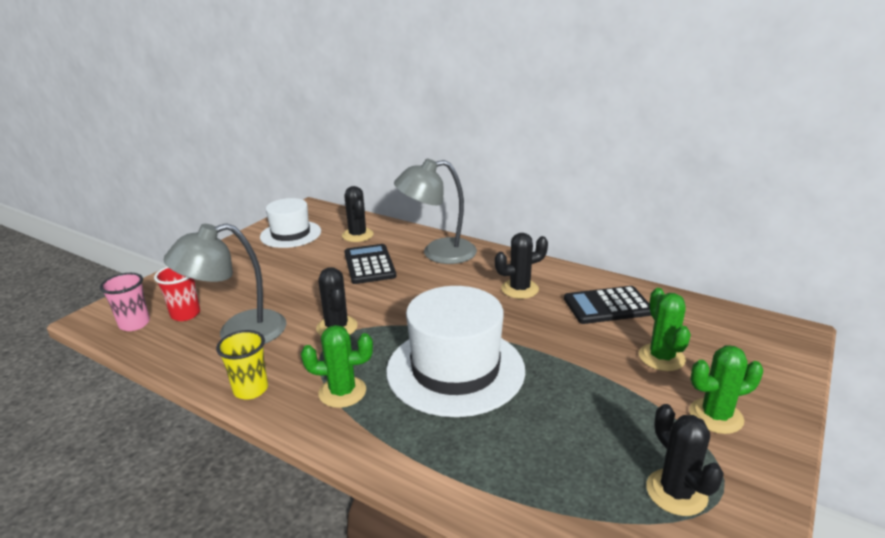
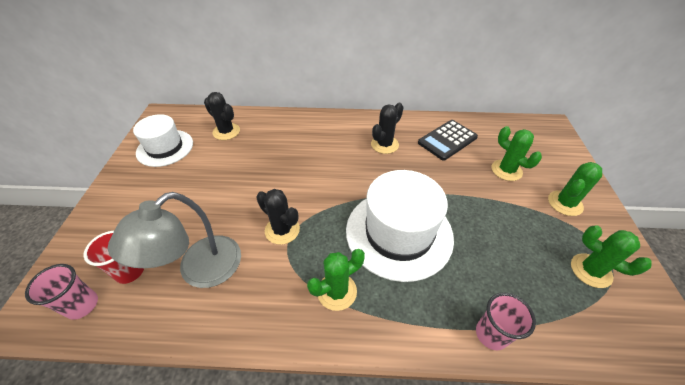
camera: 30 degrees left, 20 degrees up
(250, 389) = (260, 326): yellow cup -> none
(369, 265) = (259, 158): black calculator -> none
(438, 253) = (303, 130): grey lamp -> none
(472, 491) = (491, 334): none -> pink cup
(676, 492) = (590, 270): black cactus -> green cactus

